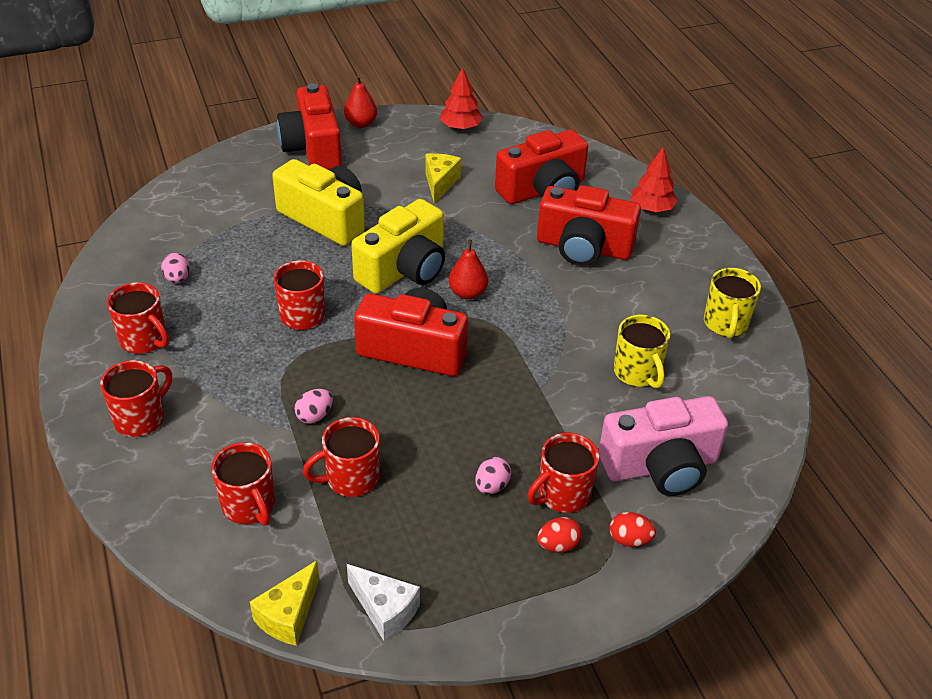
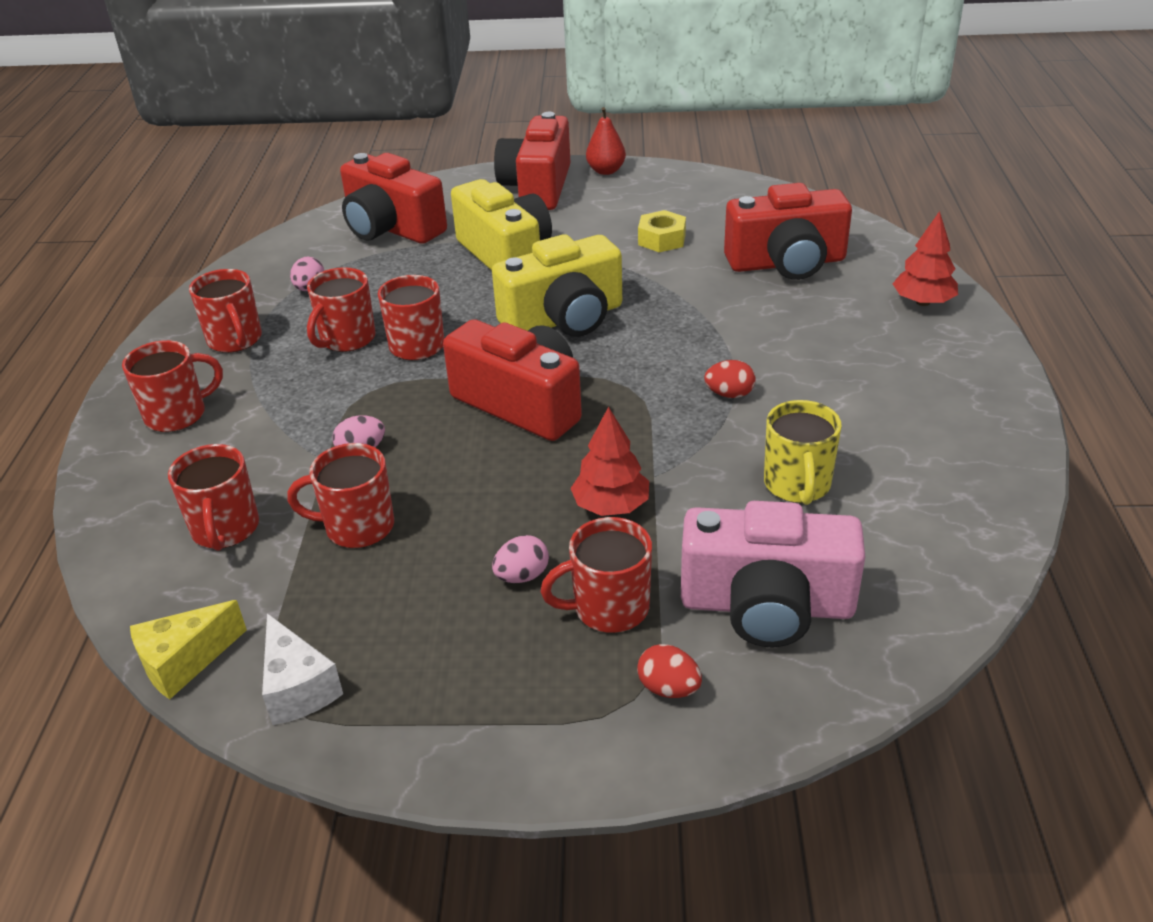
camera: 25 degrees right, 5 degrees down
(240, 321) = (347, 339): none -> red mug
(440, 183) = (662, 239): yellow cheese -> yellow nut
(460, 127) = (721, 187): red tree -> red tree (611, 506)
(468, 293) = (625, 356): red pear -> none
(558, 545) = (565, 669): red egg -> red egg (729, 394)
(583, 247) = (804, 331): red camera -> red camera (391, 228)
(725, 324) = (958, 451): yellow mug -> none

